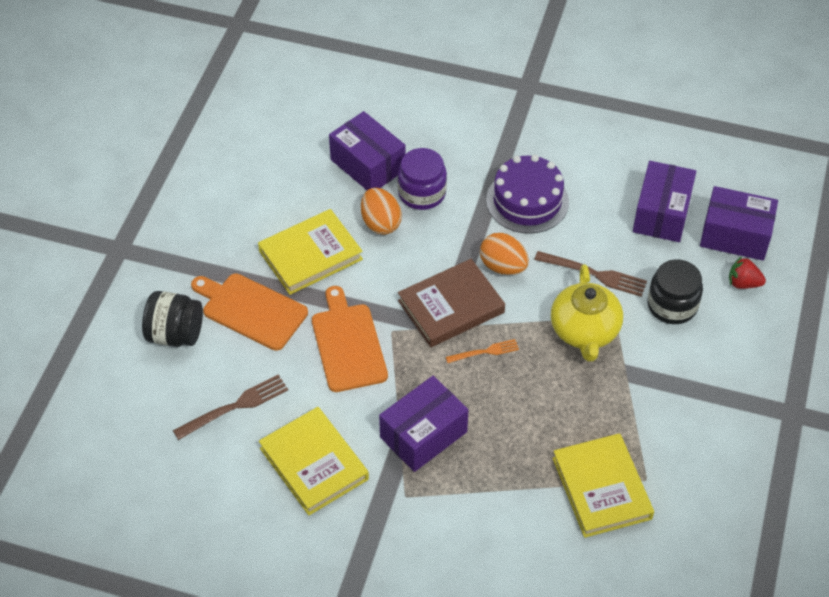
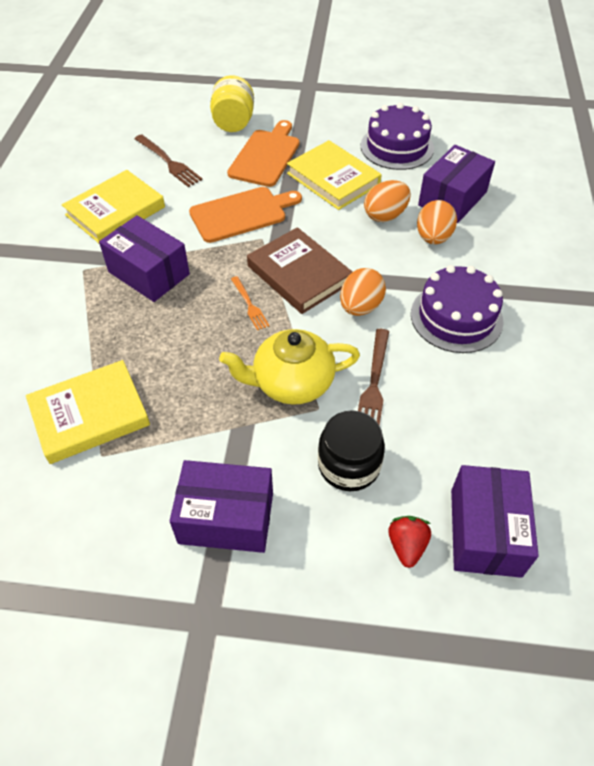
camera: 80 degrees right, 0 degrees up
(175, 334) = (233, 123): black jar -> yellow jar
(270, 190) = (397, 147): none -> purple cake
(422, 193) = (433, 238): purple jar -> orange egg
(661, 213) = (489, 444): purple box -> purple box (226, 518)

